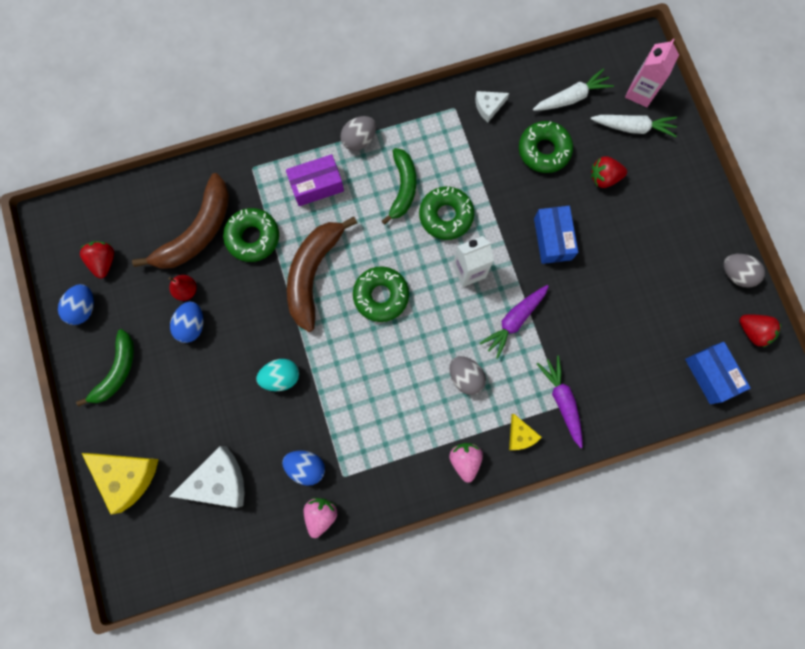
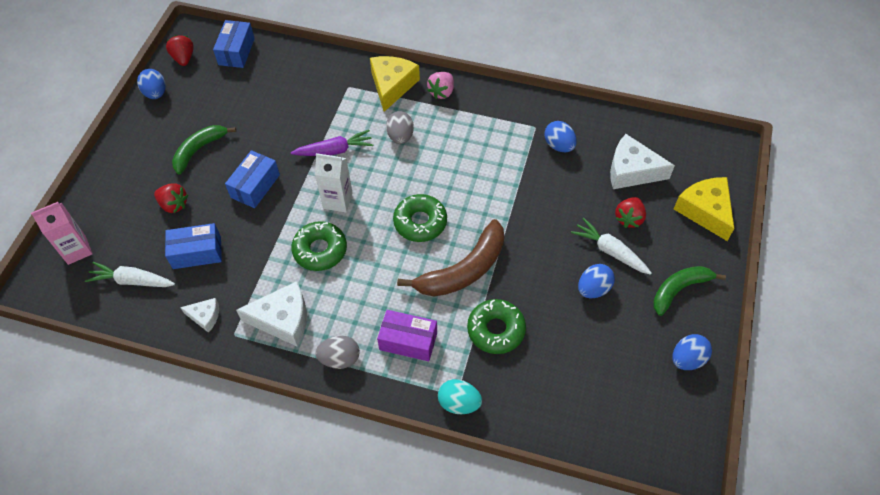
camera: 145 degrees left, 20 degrees down
(104, 261) = (648, 391): red strawberry -> red strawberry (629, 218)
(186, 290) = (582, 320): red pear -> none
(197, 232) = (545, 365): brown banana -> none
(281, 377) = (540, 211): turquoise egg -> turquoise egg (459, 403)
(321, 515) = (566, 114): pink strawberry -> none
(403, 188) = (336, 293): green banana -> green banana (199, 150)
(427, 141) = (283, 319): none -> white cheese
(520, 435) = (392, 85): yellow cheese -> yellow cheese, size x1.85
(544, 150) = (197, 252): green donut -> blue box
(562, 400) = (346, 89): purple carrot -> none
(633, 127) = (112, 227): white carrot -> white carrot (610, 251)
(736, 274) = (156, 93): grey egg -> blue egg

